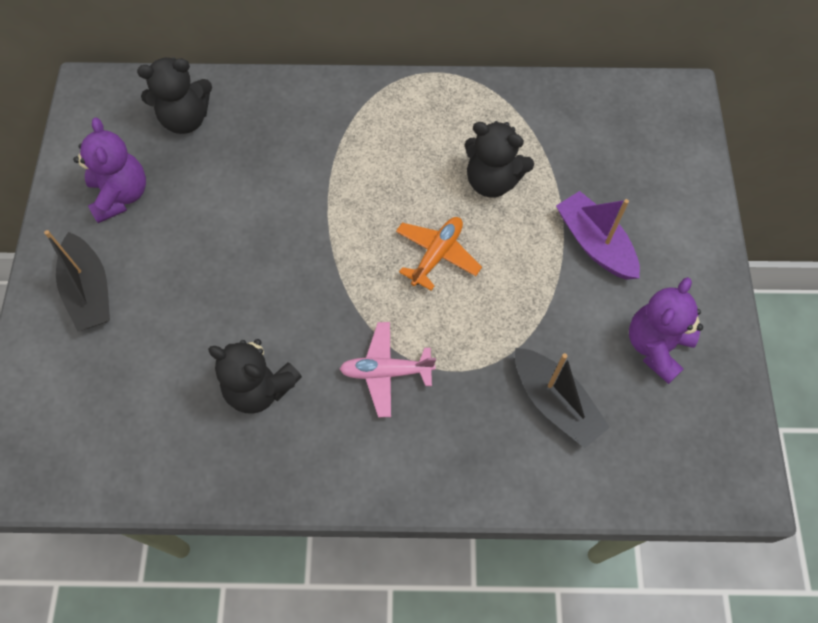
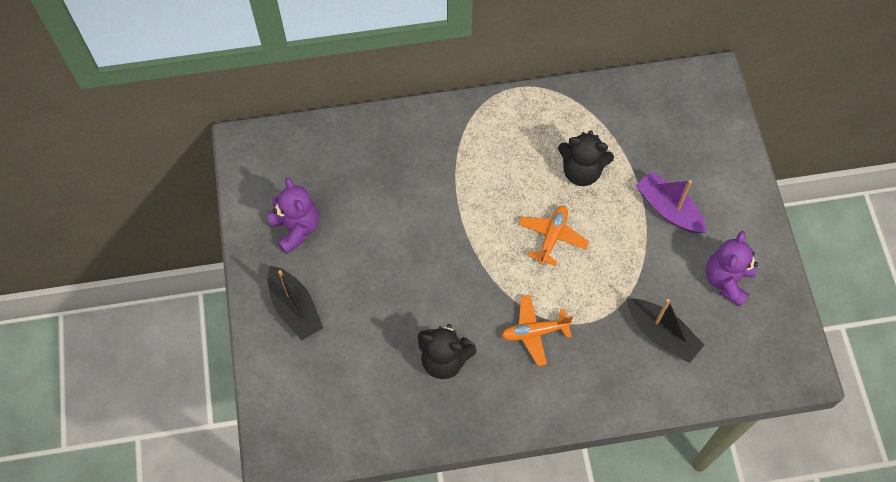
camera: 10 degrees left, 0 degrees up
(186, 119) = (329, 157): black teddy bear -> none
(386, 372) = (534, 332): pink plane -> orange plane

